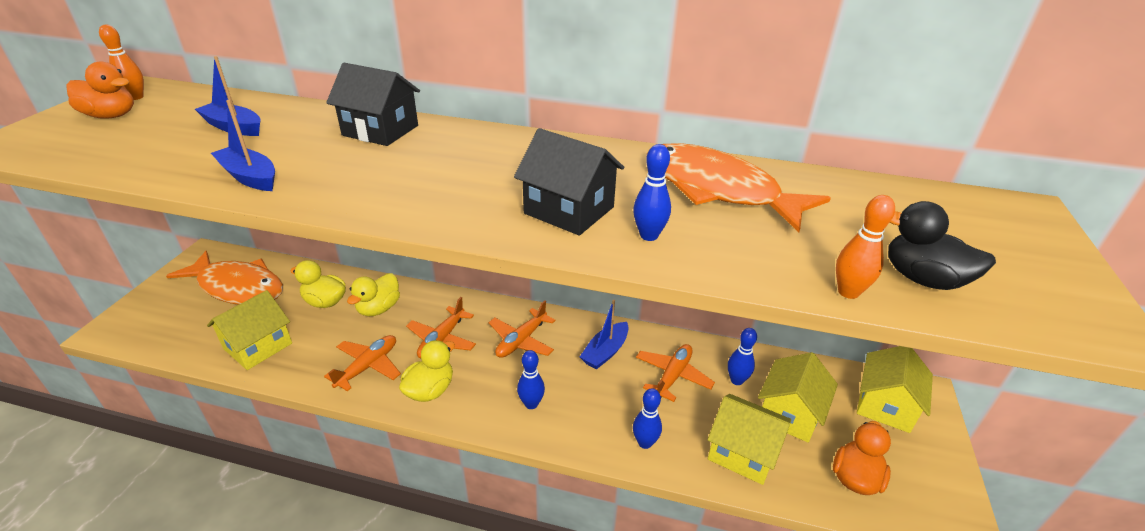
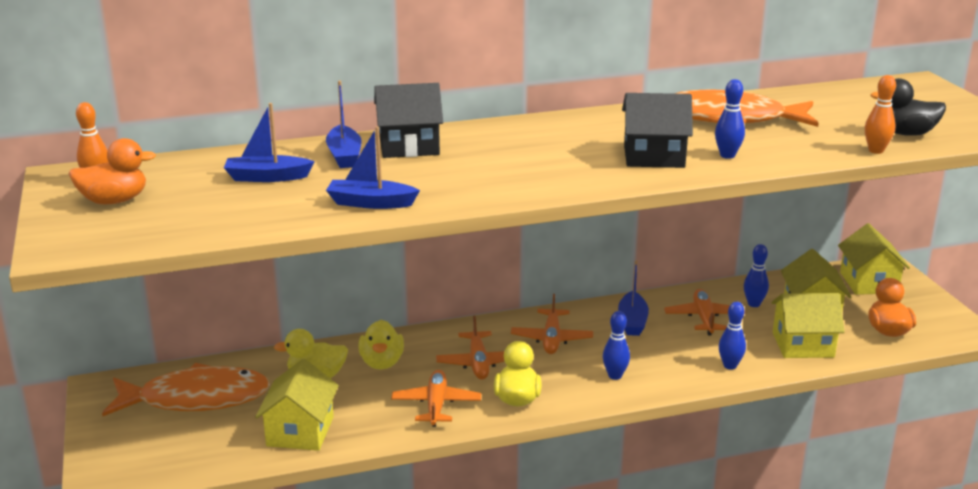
camera: 30 degrees left, 10 degrees down
(320, 125) = (344, 155): none -> blue boat

